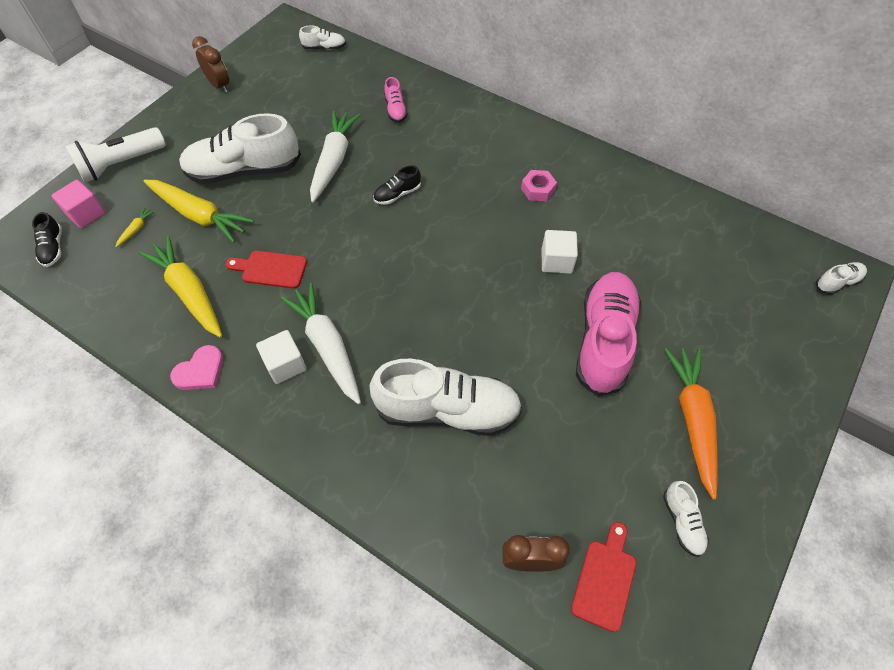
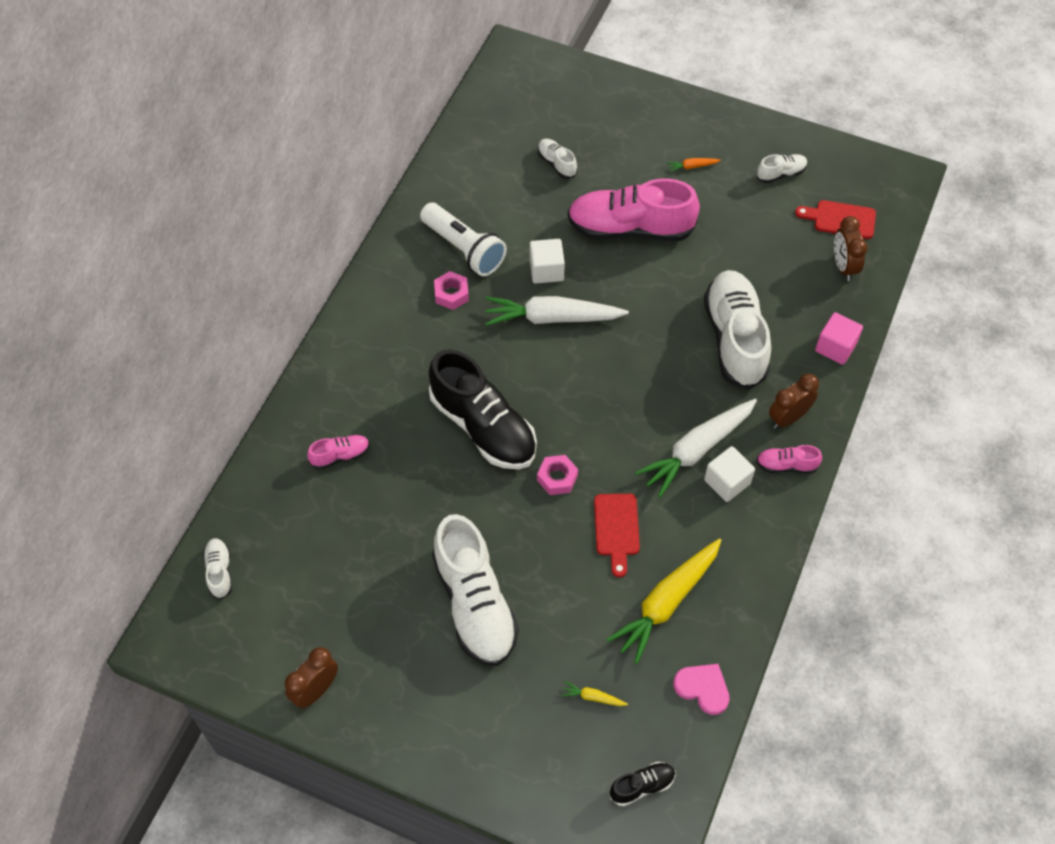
camera: 100 degrees left, 0 degrees up
(86, 214) = (581, 770): pink cube -> pink cube (835, 347)
(121, 164) = (489, 764): white flashlight -> white flashlight (464, 249)
(199, 215) = (556, 632): yellow carrot -> none
(200, 371) = (755, 557): pink heart -> pink heart (703, 688)
(285, 423) = (786, 465): none -> pink shoe
(333, 160) = (441, 505): white carrot -> white carrot (552, 318)
(333, 236) = (557, 478): none -> pink nut
(338, 439) = (788, 418): none -> brown clock
(397, 194) = (483, 427): black shoe -> black shoe, size x2.26
(692, 420) = (692, 166): orange carrot -> orange carrot, size x0.40
(837, 282) = (524, 64): white shoe -> white shoe (556, 163)

